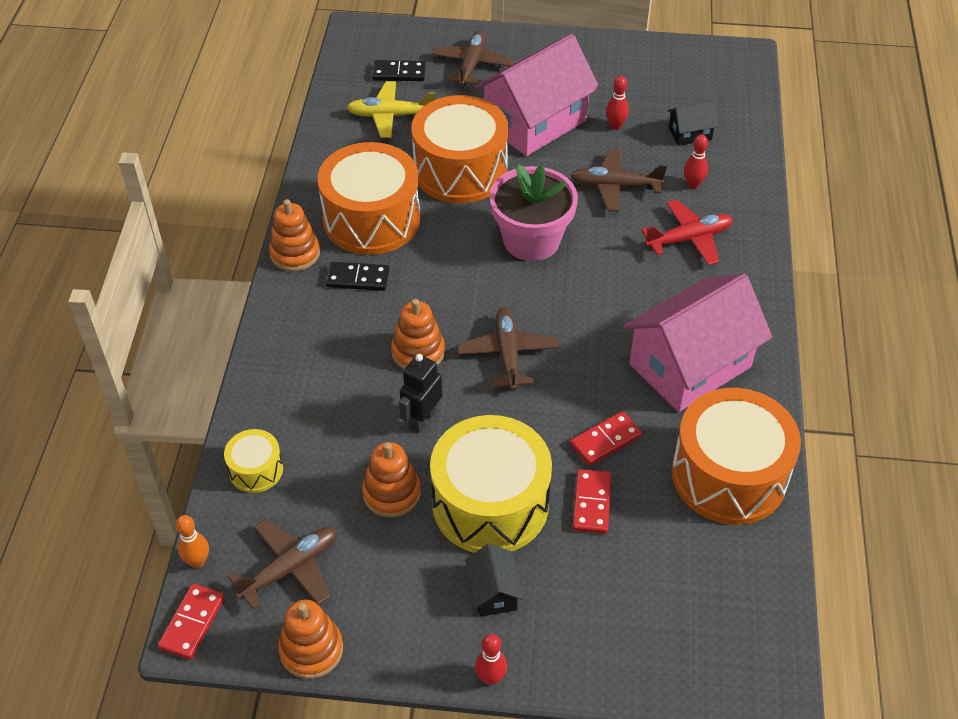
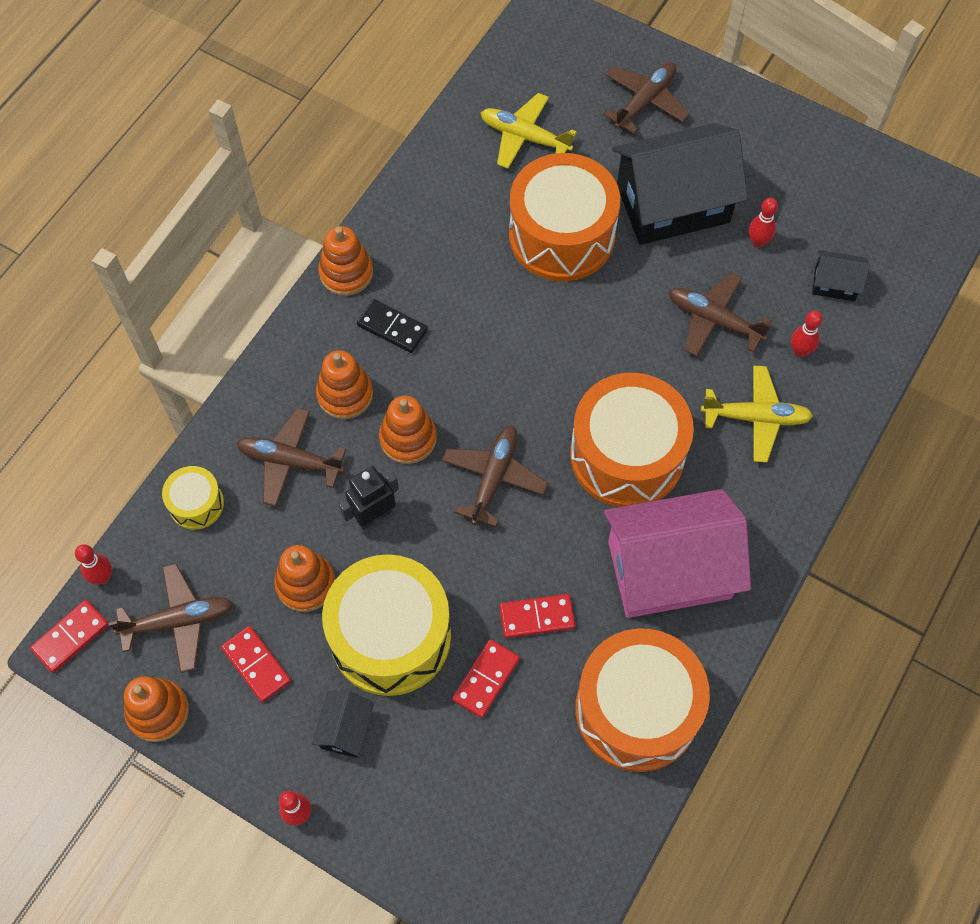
camera: 25 degrees right, 15 degrees up
(197, 561) = (102, 577): orange bowling pin -> red bowling pin
(323, 406) = (290, 461): none -> brown plane
(344, 340) = (345, 394): none -> orange stacking toy
(372, 219) = (441, 261): orange drum -> orange drum (627, 455)
(383, 574) = (256, 665): none -> red domino
(399, 73) = (561, 84): black domino -> none
(531, 240) = (589, 352): pink flower pot -> none
(535, 122) = (672, 204): pink house -> black house
(689, 239) = (756, 418): red plane -> yellow plane

